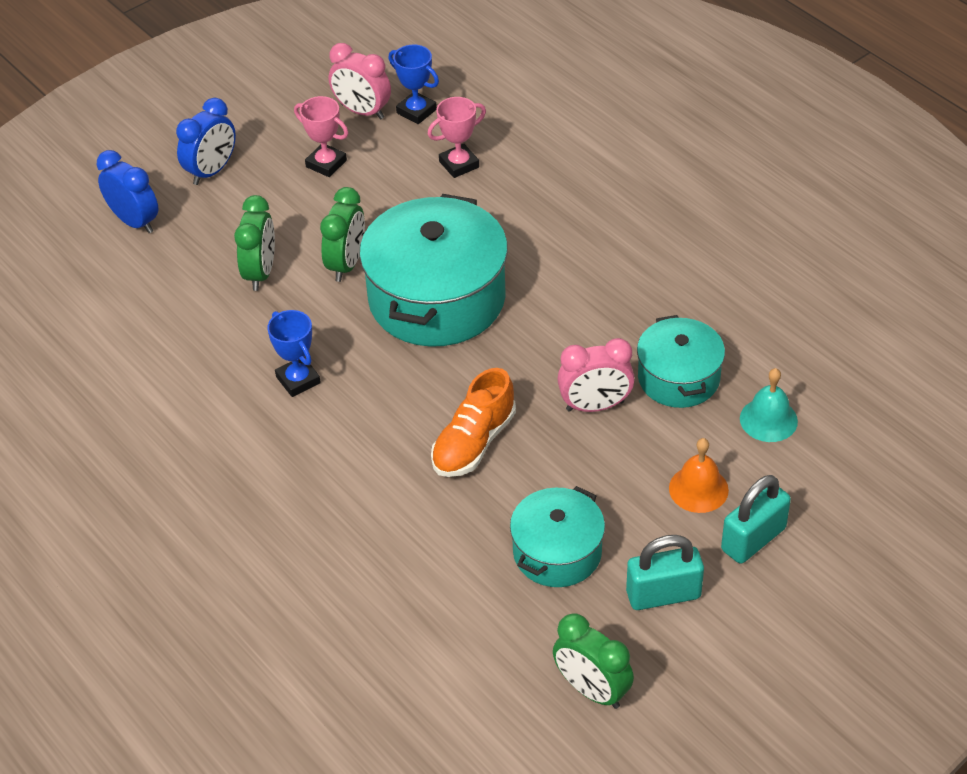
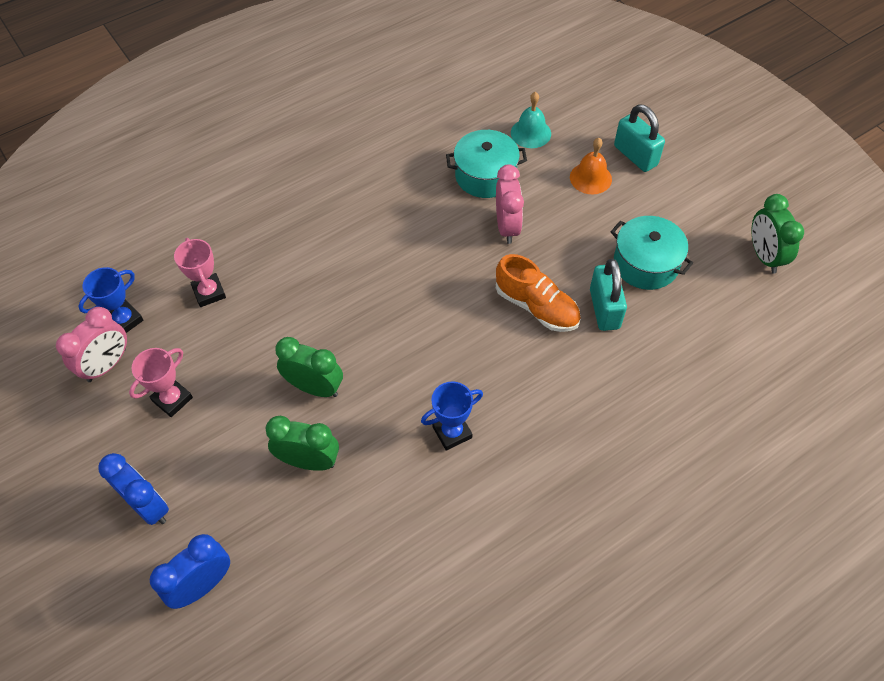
camera: 85 degrees left, 10 degrees up
(437, 298) = (373, 320): turquoise pot -> none
(592, 690) = (764, 256): green clock -> green clock turned 120 degrees clockwise
(663, 594) = (682, 208): turquoise padlock -> turquoise padlock (604, 309)

